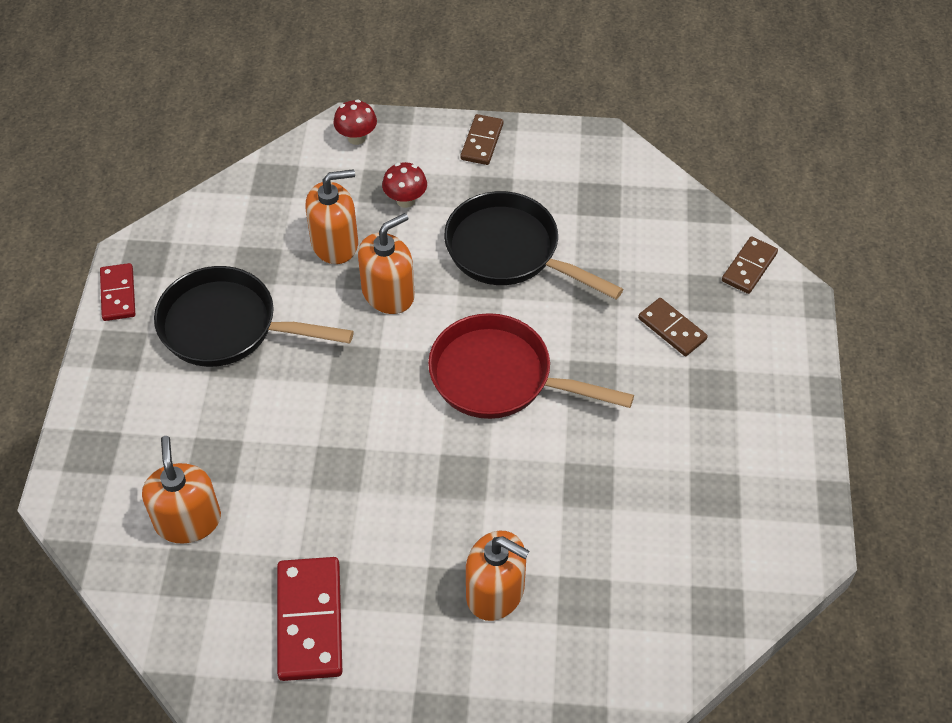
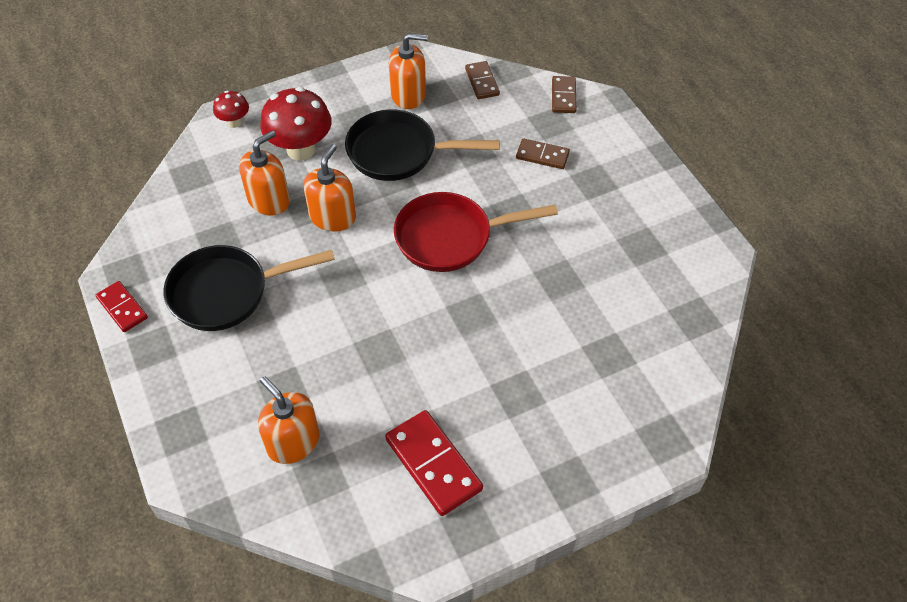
camera: 30 degrees left, 0 degrees up
(405, 200) = (301, 149): red mushroom -> red mushroom, size x1.92
(481, 142) = (328, 89): brown domino -> brown domino (482, 82)
(495, 592) = (547, 378): orange soap dispenser -> orange soap dispenser (408, 95)

